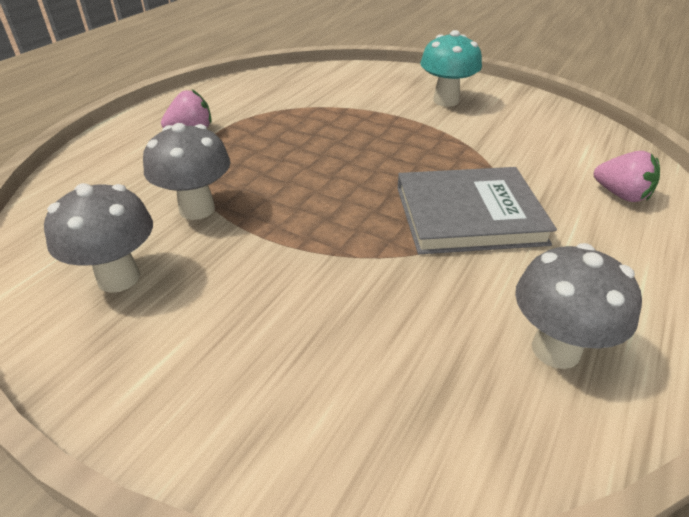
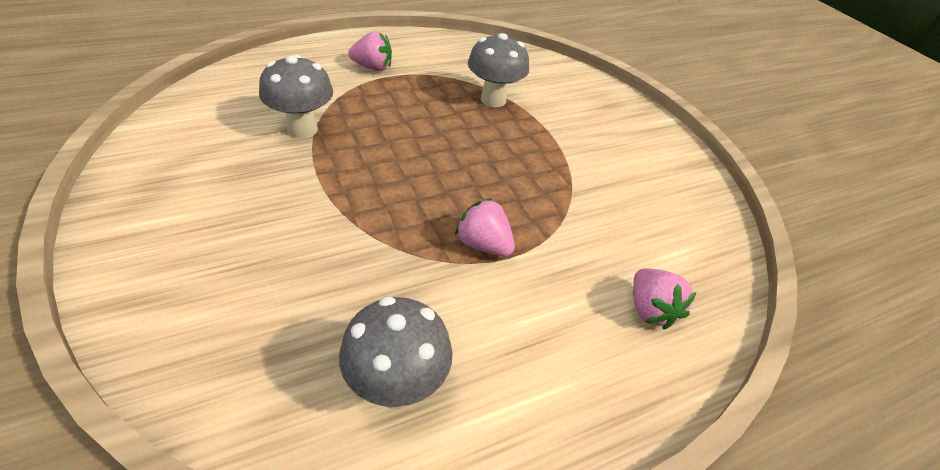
camera: 30 degrees right, 5 degrees up
(119, 278) = (202, 151): grey mushroom -> grey mushroom (493, 100)
(446, 101) = (610, 137): turquoise mushroom -> none
(469, 215) = (483, 245): grey book -> pink strawberry

